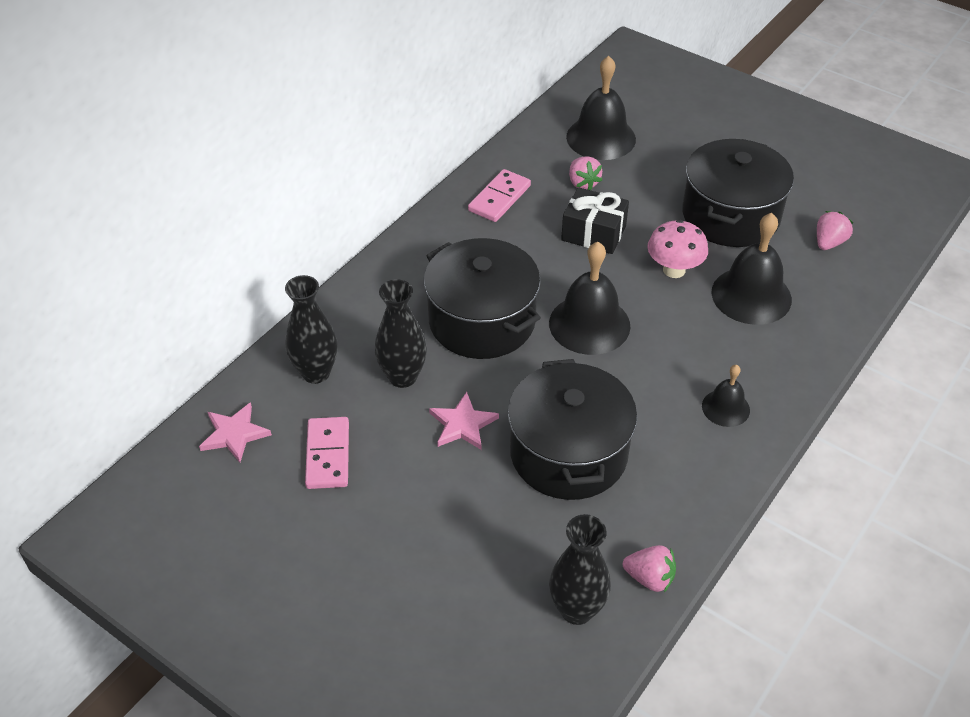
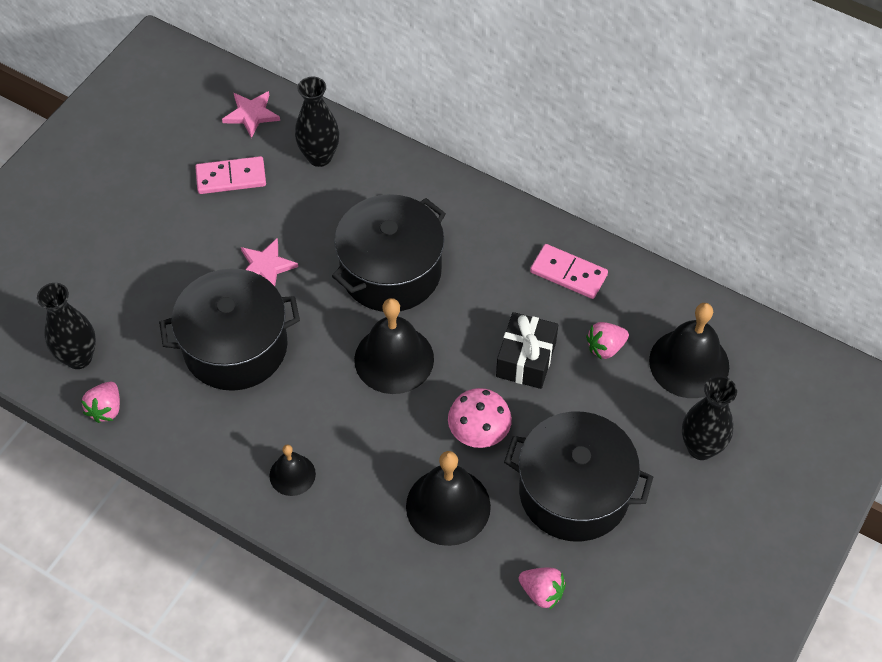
camera: 85 degrees right, 10 degrees up
(402, 377) = (318, 218): black vase -> black vase (701, 448)

